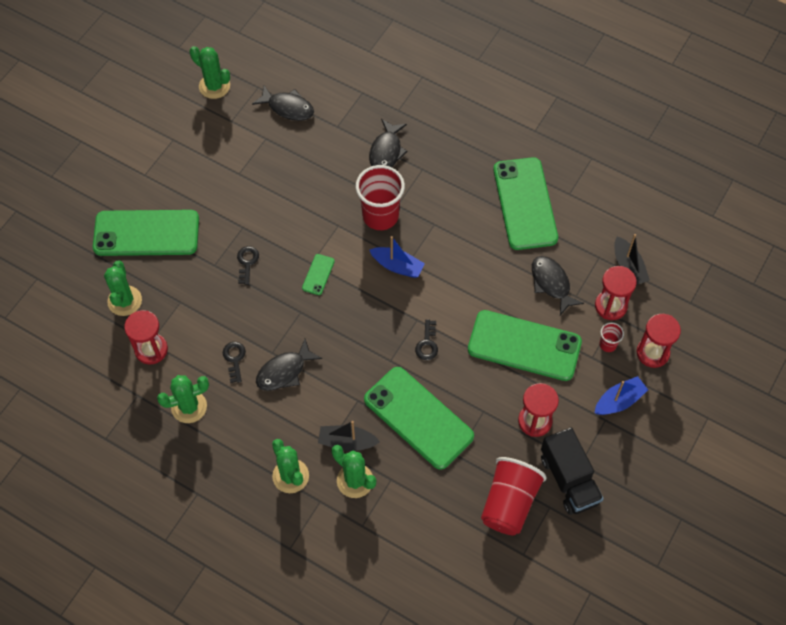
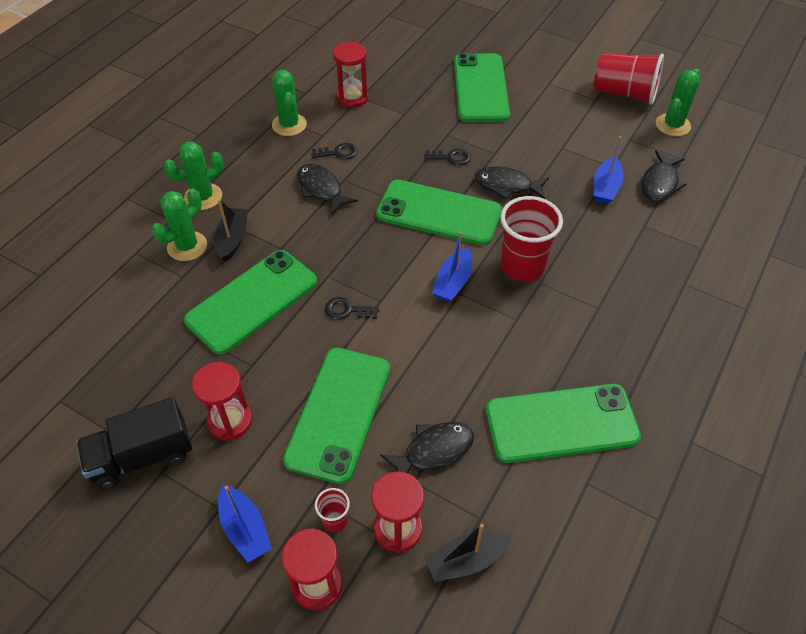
camera: 90 degrees right, 10 degrees down
(124, 301) = (405, 79): green cactus -> none
(292, 147) = (606, 187): none -> blue boat
(318, 274) = (439, 213): green phone -> green phone, size x2.42
(386, 151) = (618, 272): black fish -> black fish (507, 186)
(509, 503) = (127, 388): red cup -> red cup (624, 93)

